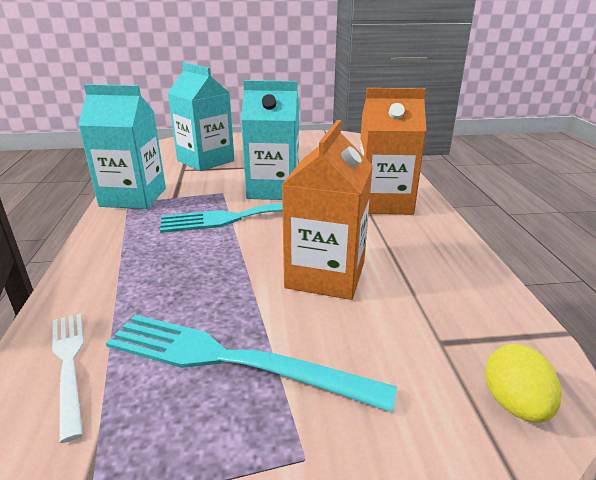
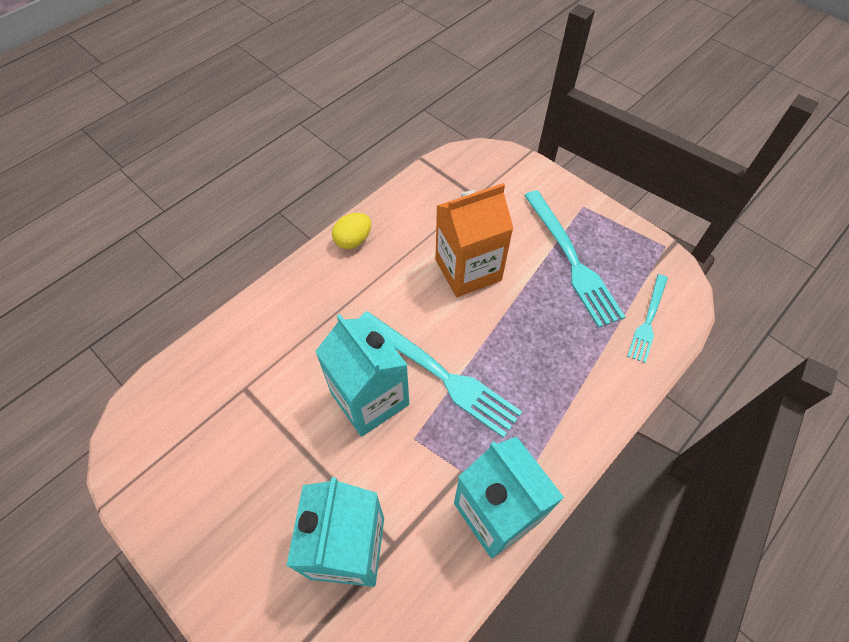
camera: 130 degrees left, 30 degrees up
(69, 365) = (648, 320): white fork -> turquoise fork
(384, 203) = (327, 296): orange carton -> none
(514, 404) = (491, 162): yellow egg -> yellow egg (353, 240)

